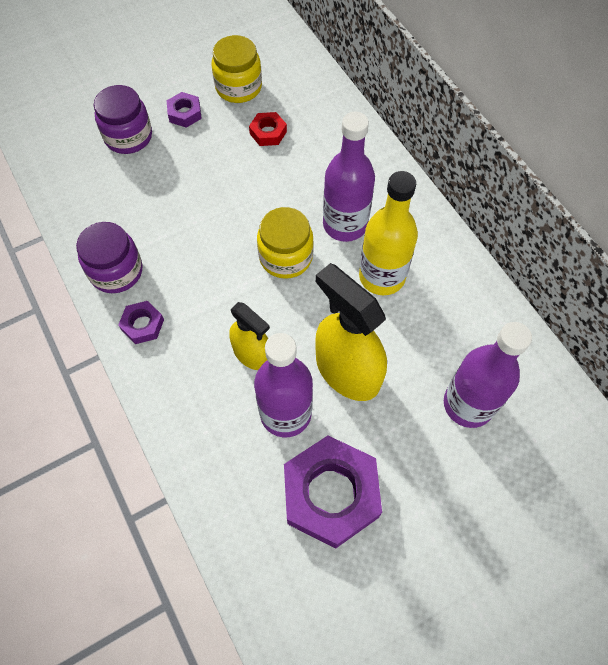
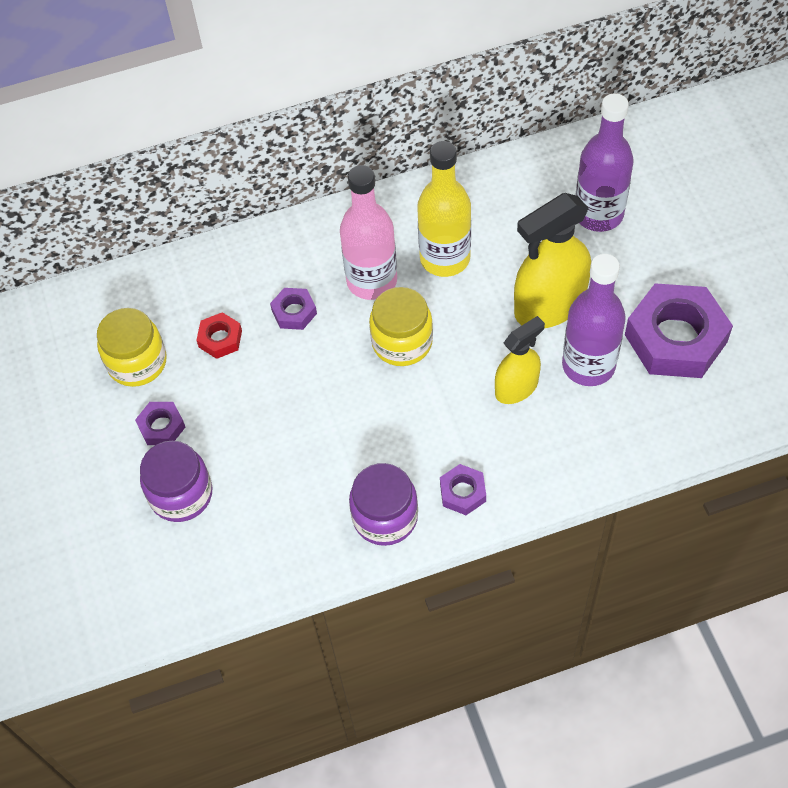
camera: 75 degrees left, 5 degrees down
(302, 175) = (294, 312): none -> purple nut
(345, 224) = (372, 281): purple bottle -> pink bottle

